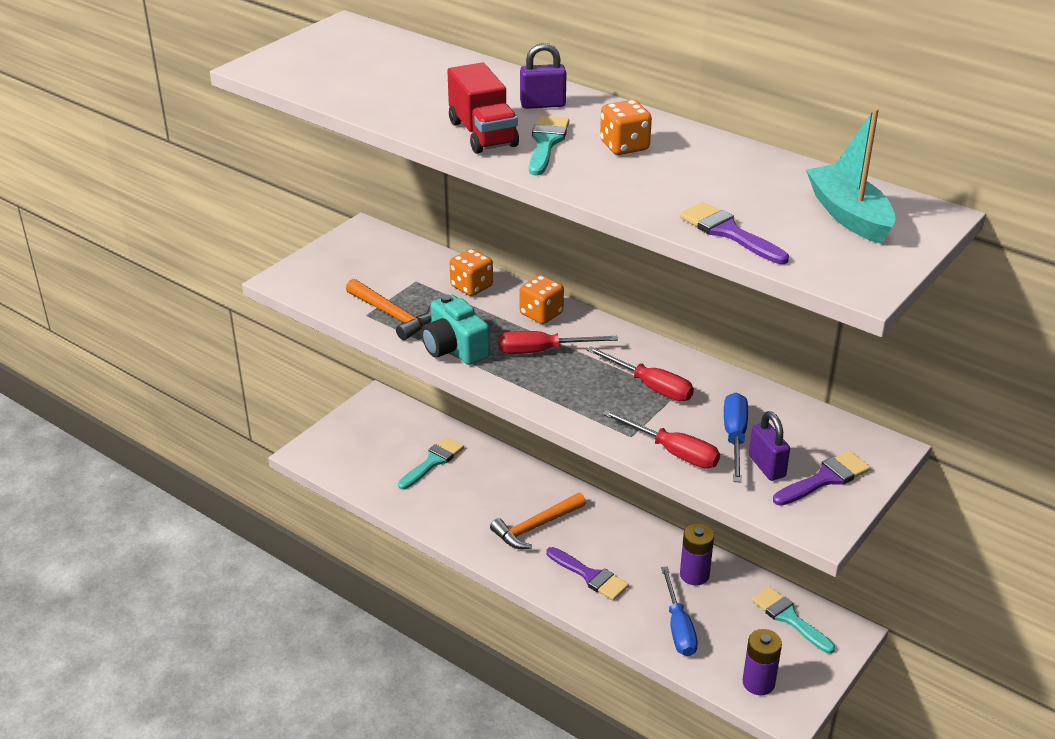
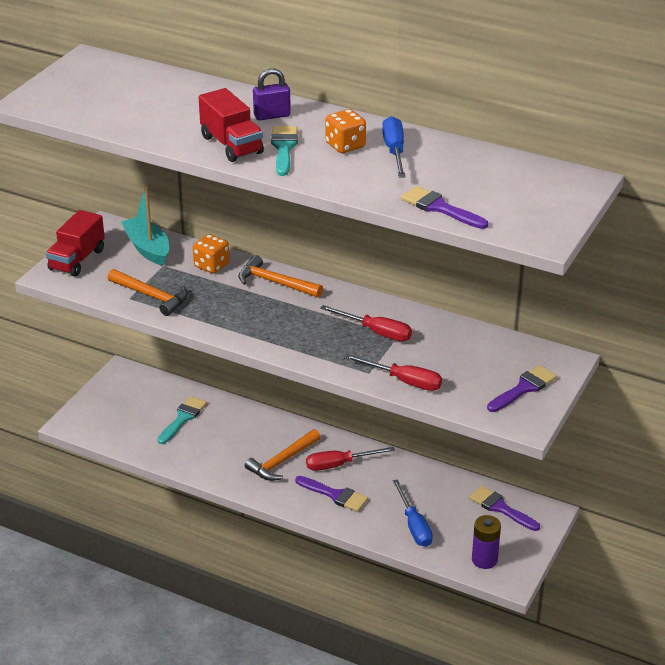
camera: 10 degrees left, 0 degrees up
(319, 265) = (77, 260): none -> red truck
(454, 348) = (211, 318): turquoise camera -> none
(541, 314) = (275, 283): orange dice -> orange hammer
(542, 351) = (283, 313): red screwdriver -> red screwdriver (339, 464)
(694, 575) = (419, 484): purple battery -> none
(735, 437) = (450, 365): blue screwdriver -> blue screwdriver (394, 151)
(766, 466) = (478, 384): purple padlock -> none
(789, 618) = (500, 508): turquoise brush -> purple brush
(849, 215) = (525, 186): turquoise boat -> turquoise boat (147, 248)

